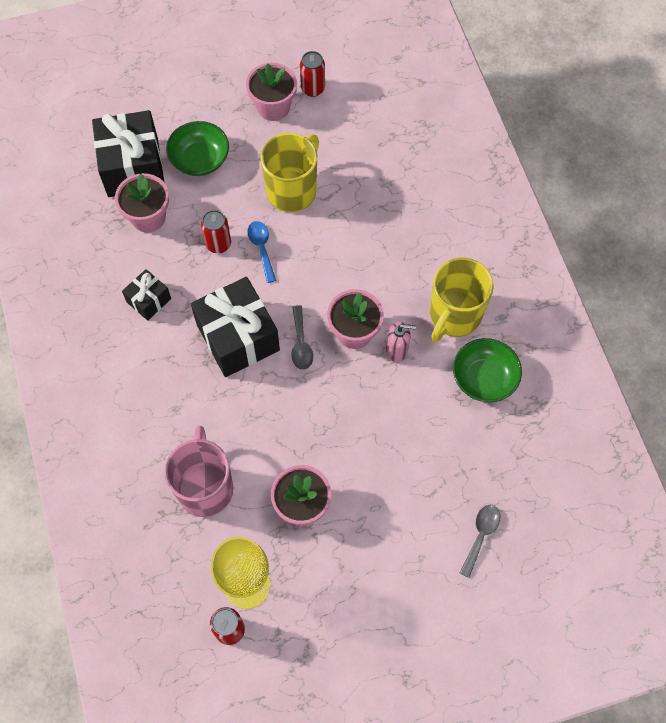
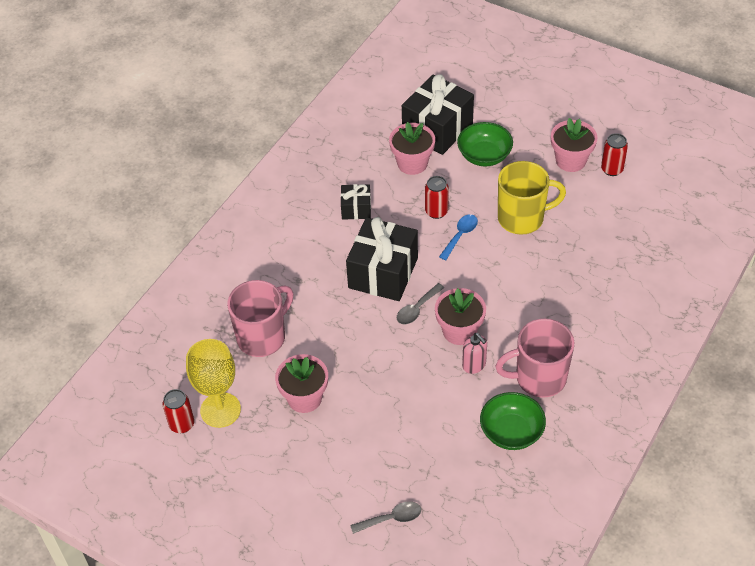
camera: 50 degrees right, 15 degrees down
(454, 316) = (539, 378): yellow mug -> pink mug

